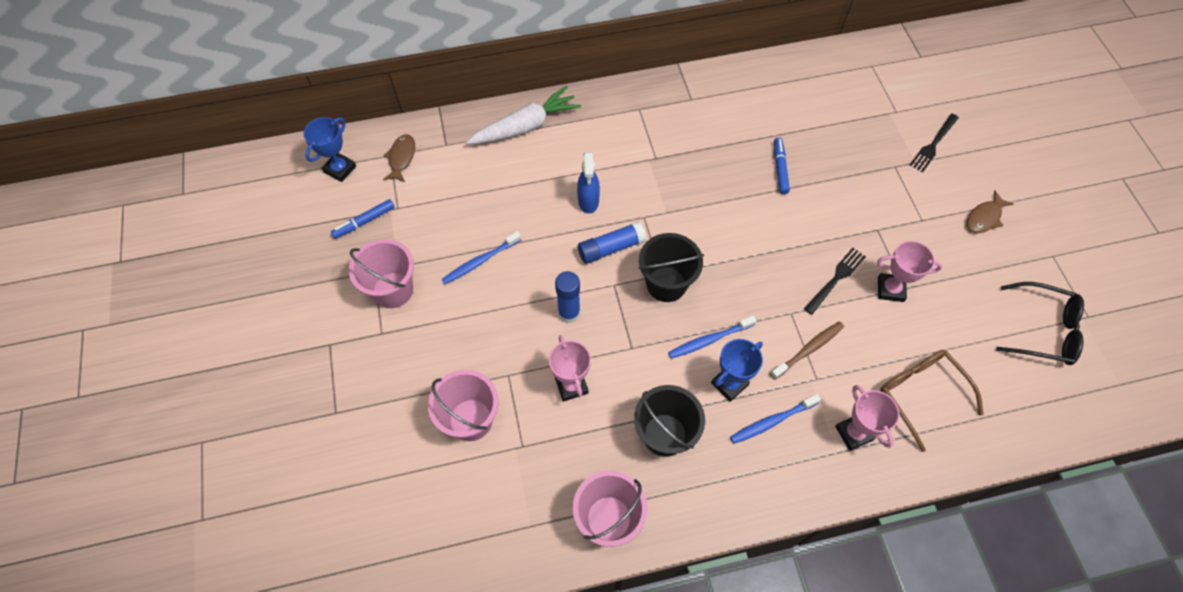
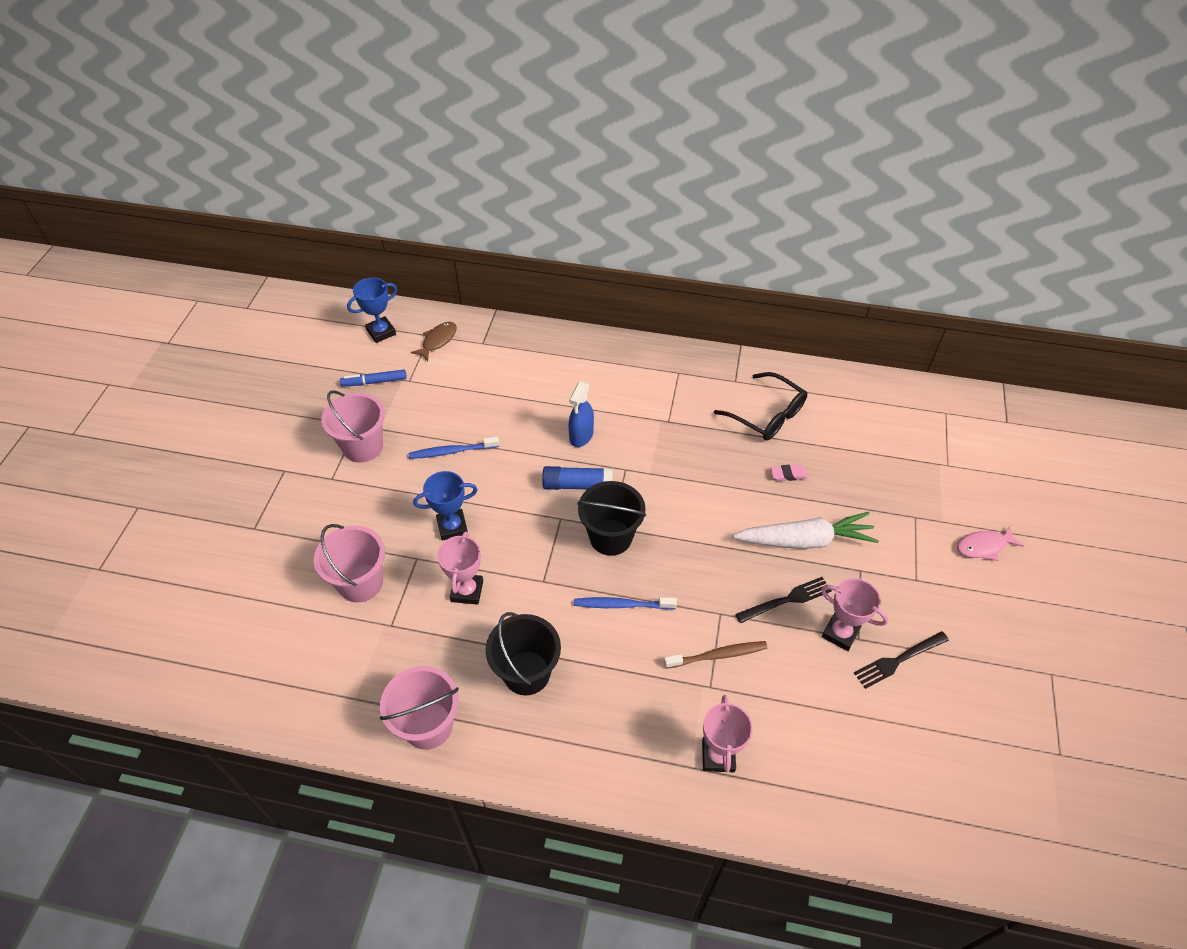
camera: 25 degrees right, 10 degrees down
(526, 126) = (562, 352): white carrot -> white carrot (805, 540)
(569, 313) = (504, 527): blue glue stick -> none
(729, 384) = (618, 653): blue trophy -> blue trophy (452, 527)
(772, 421) = (639, 707): blue toothbrush -> none
(780, 168) = (788, 475): blue marker -> pink eraser
(920, 394) = (814, 750): brown glasses -> none
(933, 145) = (971, 511): black fork -> black fork (898, 660)
(956, 171) = (983, 546): none -> pink fish
(984, 217) = (990, 604): brown fish -> none
(1042, 330) = (995, 745): black glasses -> black glasses (767, 415)

